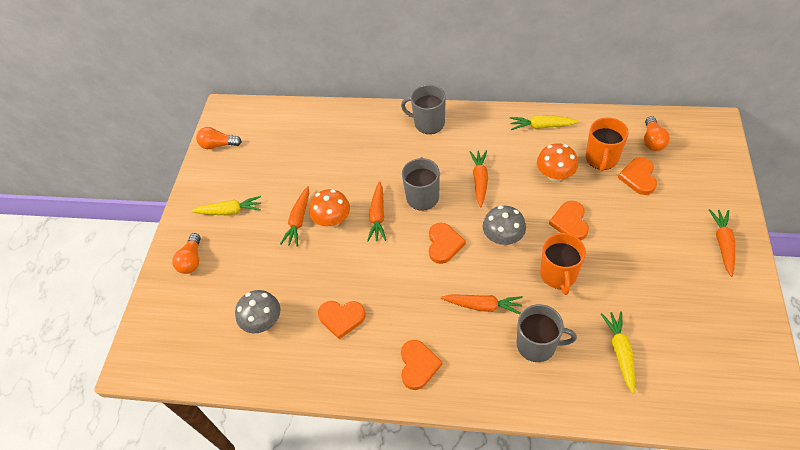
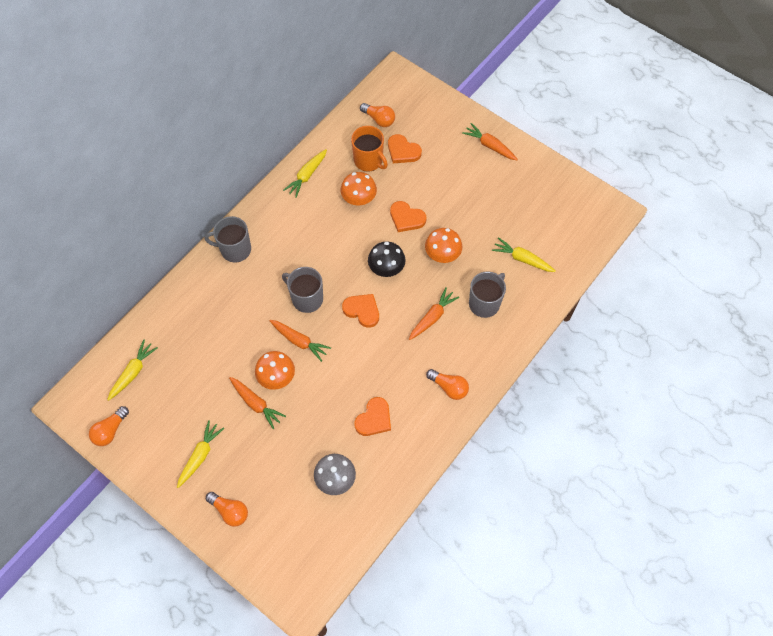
camera: 65 degrees left, 10 degrees up
(274, 129) = (133, 372): none -> yellow carrot
(418, 365) = (449, 387): orange heart -> orange light bulb
(428, 123) = (235, 249): grey mug -> grey mug turned 45 degrees clockwise
(479, 180) = (323, 250): orange carrot -> none
(503, 237) = (386, 268): grey mushroom -> black mushroom
(558, 275) = (442, 254): orange mug -> orange mushroom

